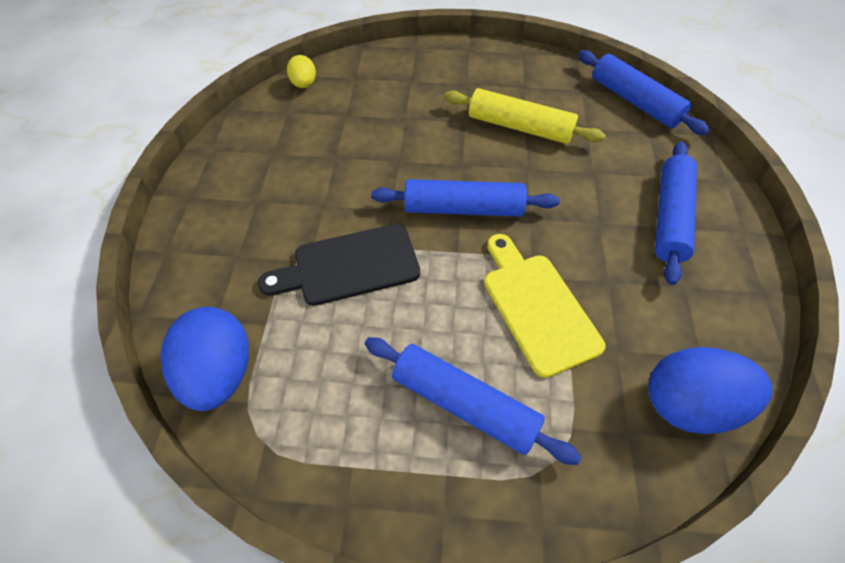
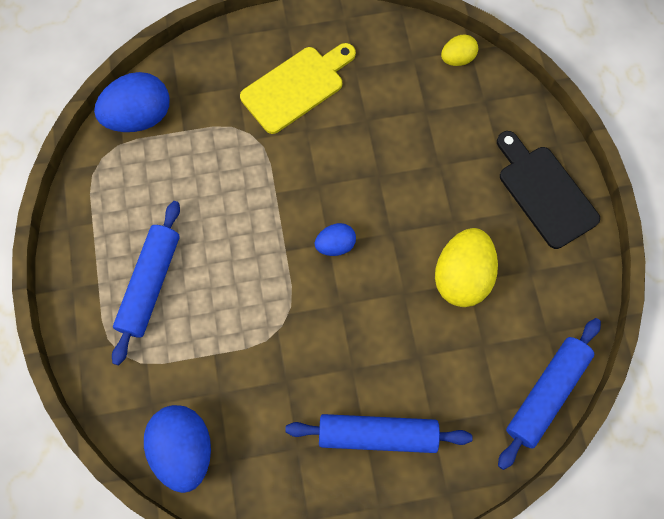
camera: 75 degrees right, 15 degrees up
(349, 266) = (249, 171): black cutting board -> black cutting board (544, 192)
(463, 208) = (335, 245): blue rolling pin -> blue egg
(519, 127) = (462, 276): yellow rolling pin -> yellow egg
(537, 306) = (245, 324): yellow cutting board -> yellow cutting board (296, 87)

